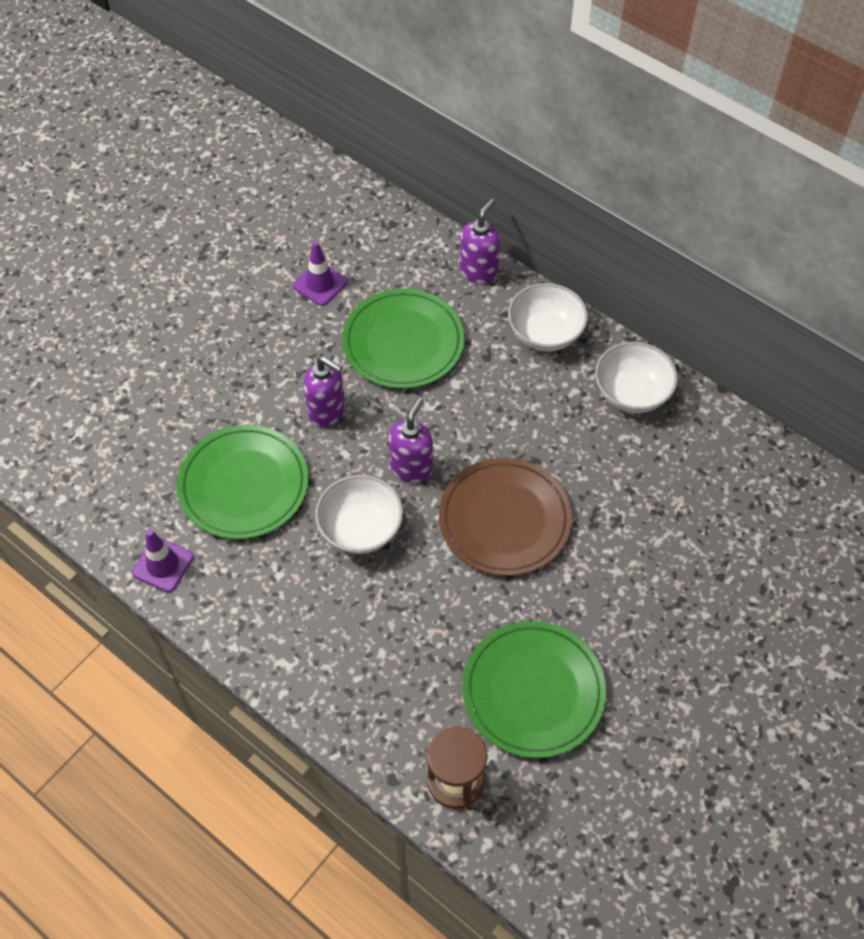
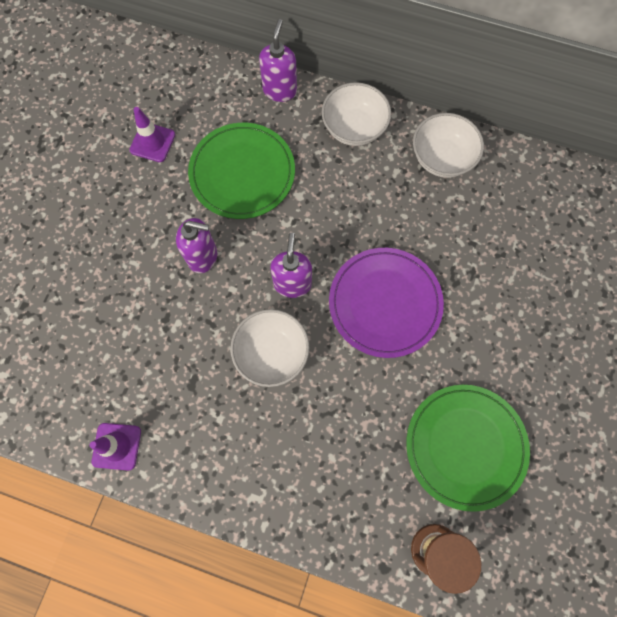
camera: 20 degrees left, 15 degrees up
(244, 485) = (158, 347): green plate -> none
(504, 519) = (385, 303): brown plate -> purple plate

